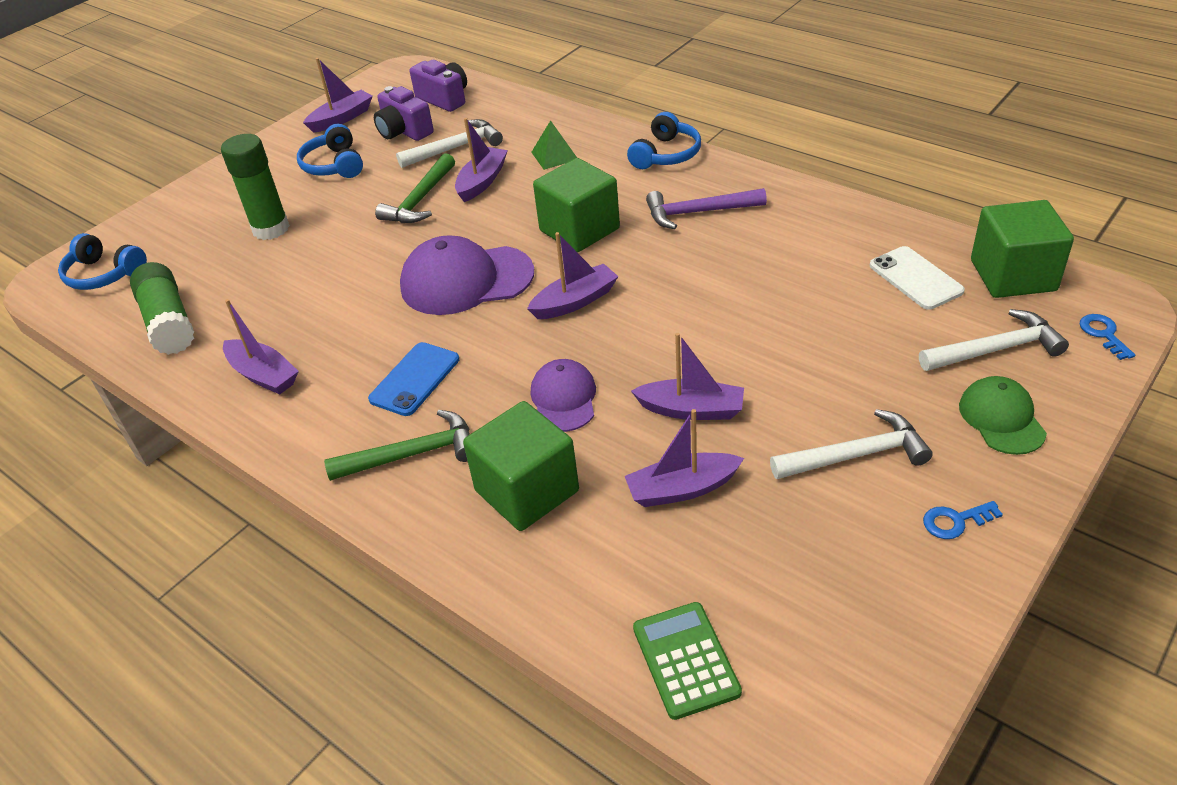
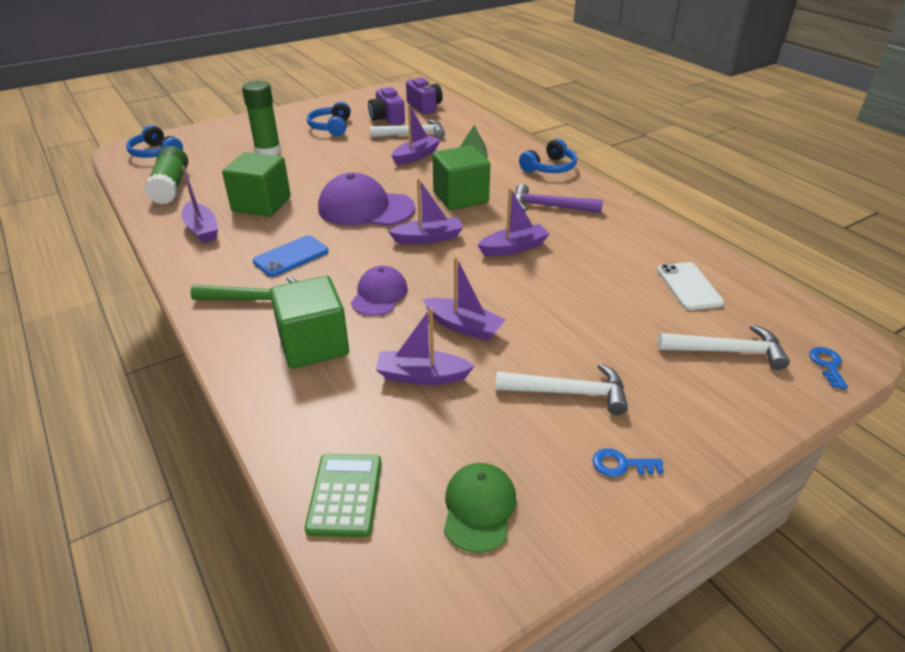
camera: 15 degrees right, 5 degrees down
(342, 119) = (354, 104): purple boat -> purple boat (513, 248)
(420, 200) = (369, 157): green hammer -> none
(1001, 418) = (704, 401): green cap -> green cap (479, 508)
(1013, 275) = (770, 304): green cube -> green cube (261, 204)

